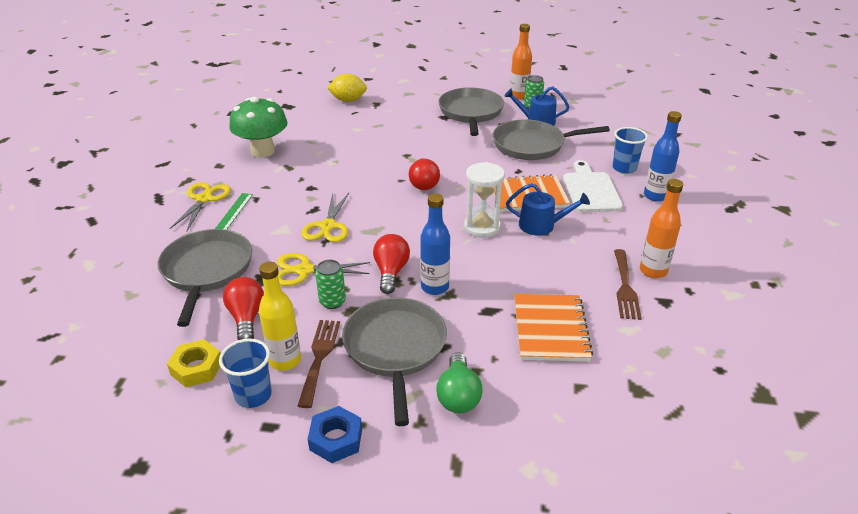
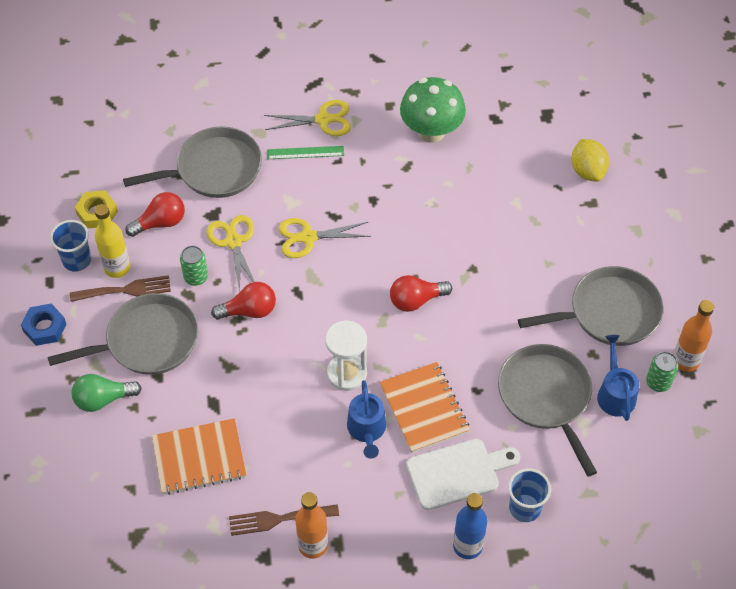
camera: 75 degrees right, 20 degrees up
(435, 287) = (236, 352): blue bottle -> none

